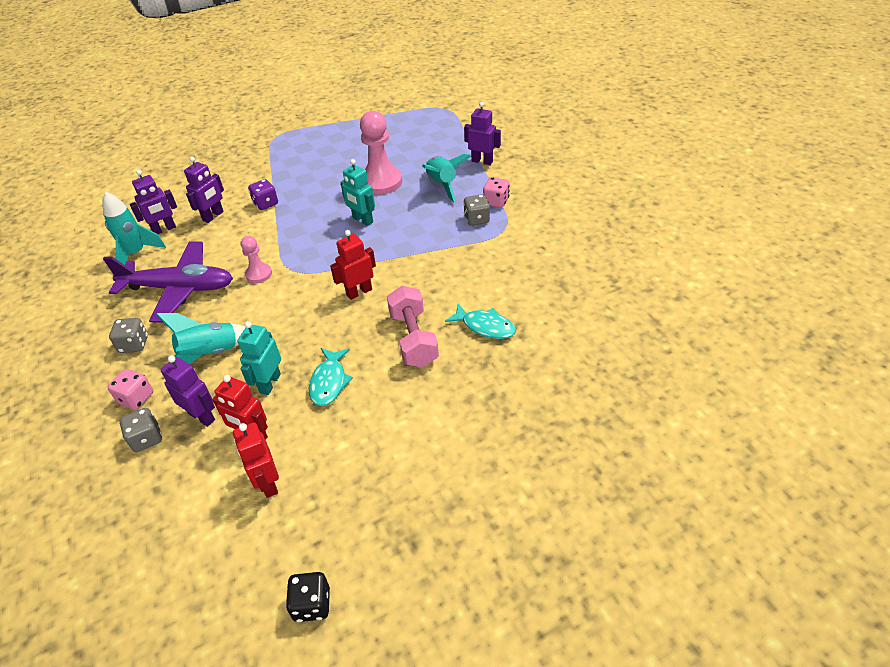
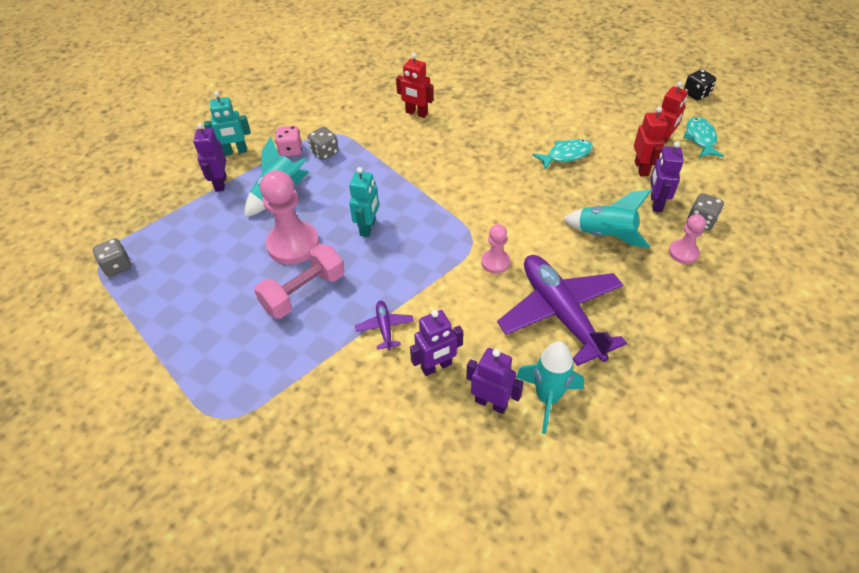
camera: 120 degrees left, 5 degrees up
(134, 344) = (645, 296): grey dice -> grey dice (117, 266)
(136, 398) = (683, 253): pink dice -> pink pawn
(213, 216) = (436, 366): purple robot -> purple robot turned 150 degrees clockwise
(266, 204) = (385, 327): purple dice -> purple plane
(270, 383) = (596, 184): turquoise robot -> turquoise robot (235, 151)
(359, 292) = (467, 182): red robot -> red robot (416, 113)
(413, 339) = (492, 132): pink dumbbell -> pink dumbbell (304, 292)
(485, 326) = (452, 105): turquoise fish -> turquoise fish (700, 138)

